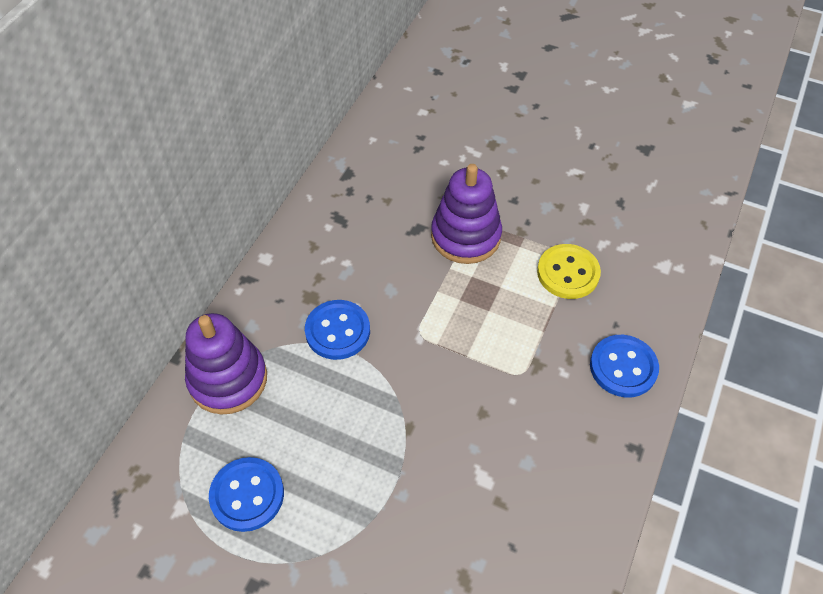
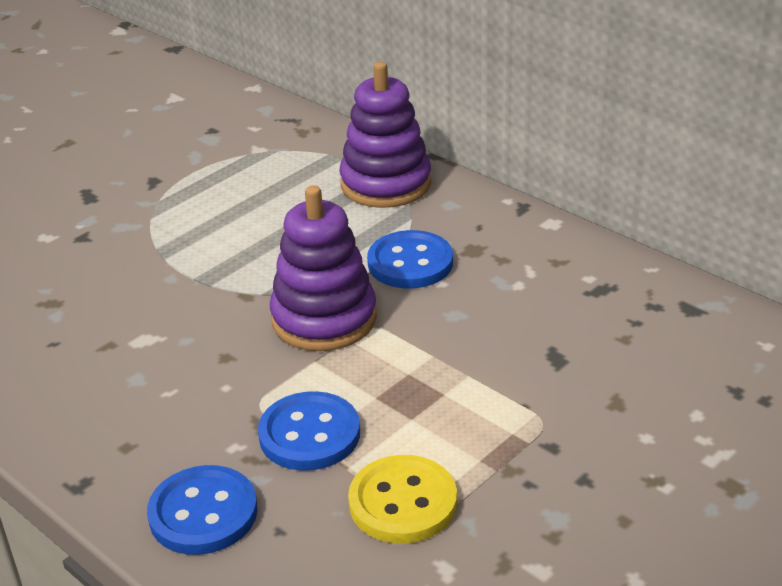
camera: 110 degrees right, 20 degrees down
(247, 495) = (243, 184): blue button -> blue button (309, 434)
(465, 236) = (523, 404): purple stacking toy -> purple stacking toy (324, 319)

